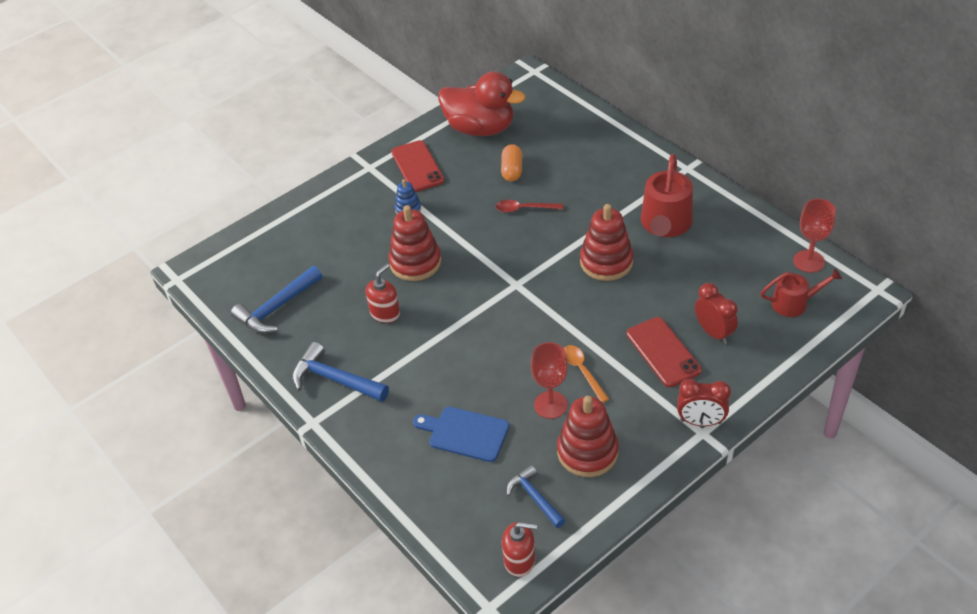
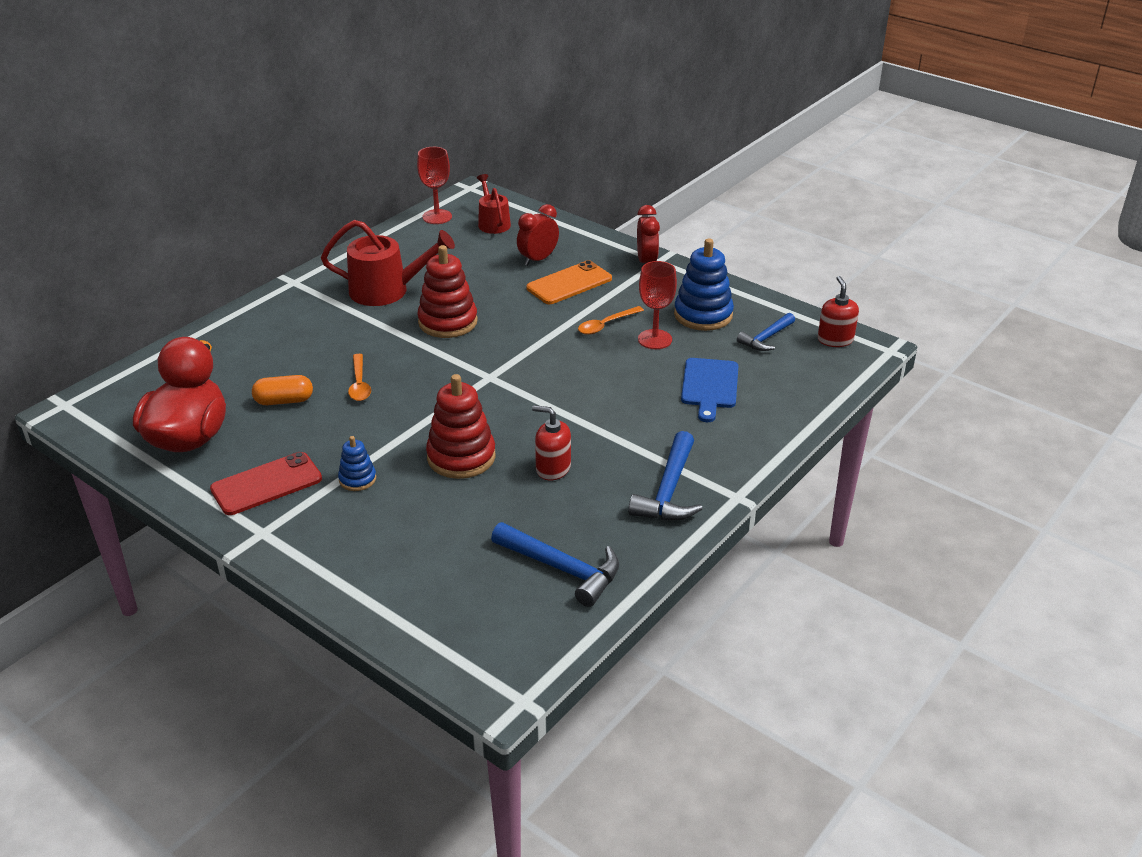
camera: 105 degrees left, 10 degrees down
(524, 209) = (359, 384): red spoon -> orange spoon
(587, 452) = (703, 315): red stacking toy -> blue stacking toy
(663, 352) = (569, 283): red phone -> orange phone

